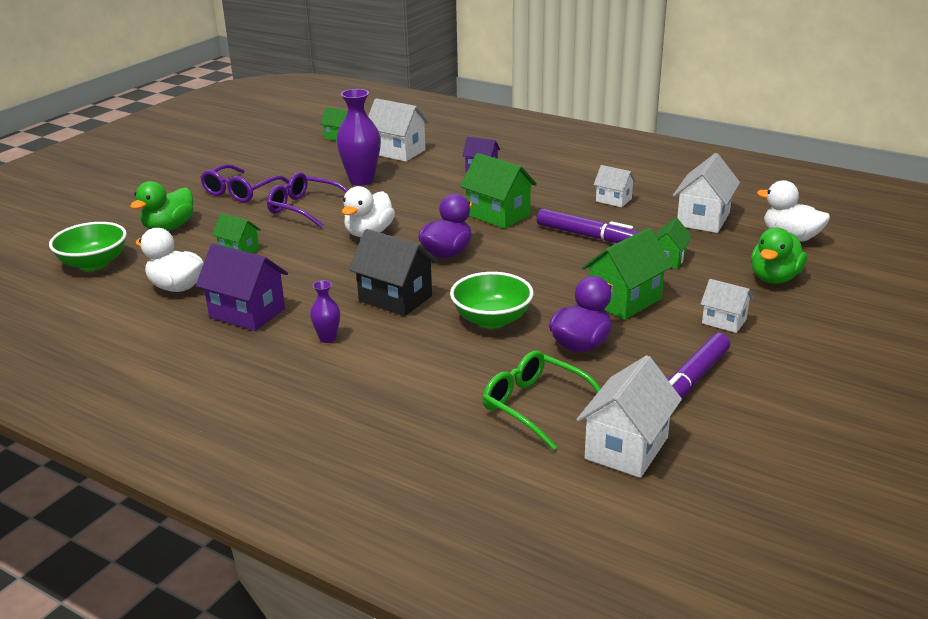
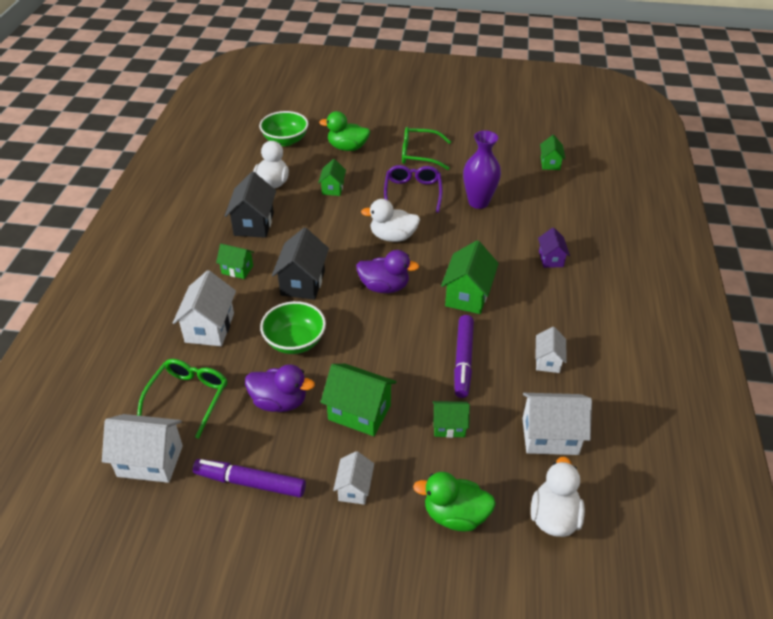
camera: 65 degrees right, 15 degrees up
(240, 192) = (419, 154): purple glasses -> green glasses
(247, 313) = (254, 224): purple house -> black house
(327, 338) = (237, 270): purple vase -> green house
(398, 152) = (547, 202): white house -> white house (210, 328)

